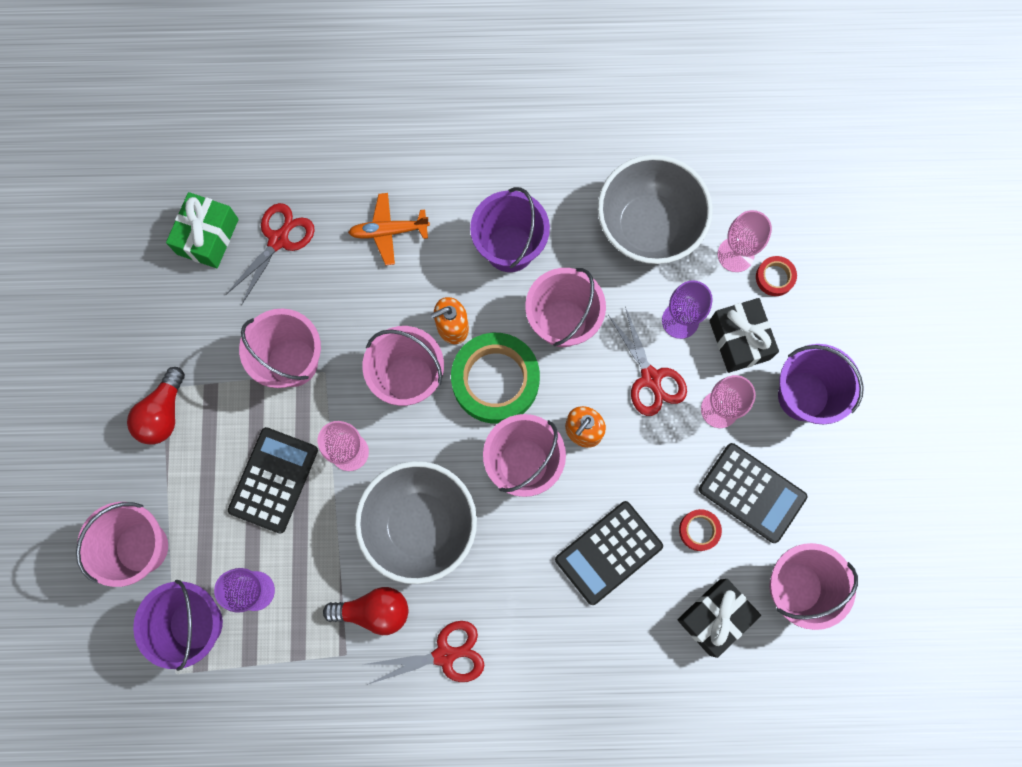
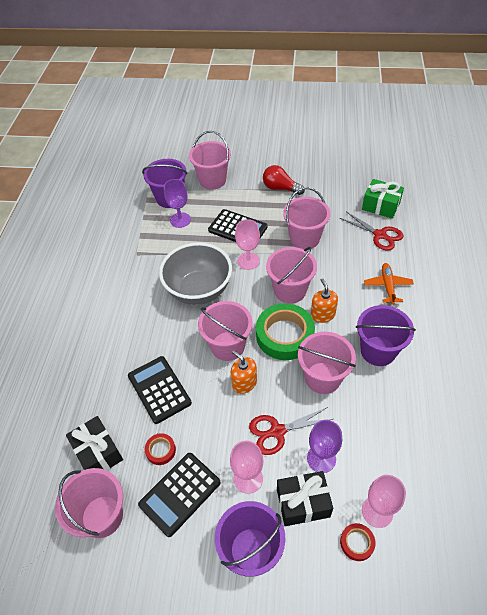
camera: 100 degrees right, 25 degrees down
(374, 611) = (156, 267): red light bulb -> none
(445, 655) = (122, 297): red scissors -> none
(648, 227) = (398, 444): grey bowl -> none

